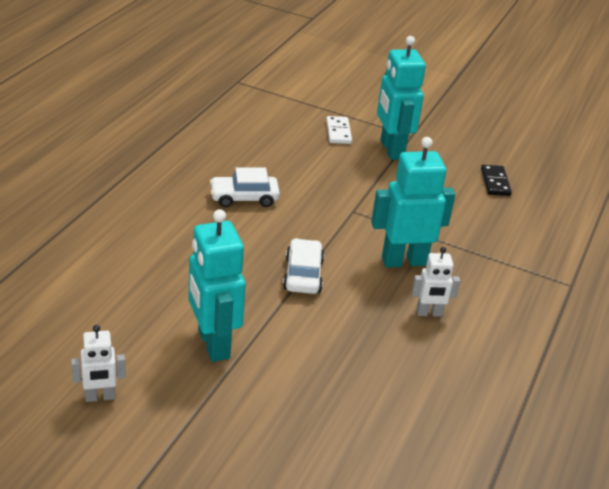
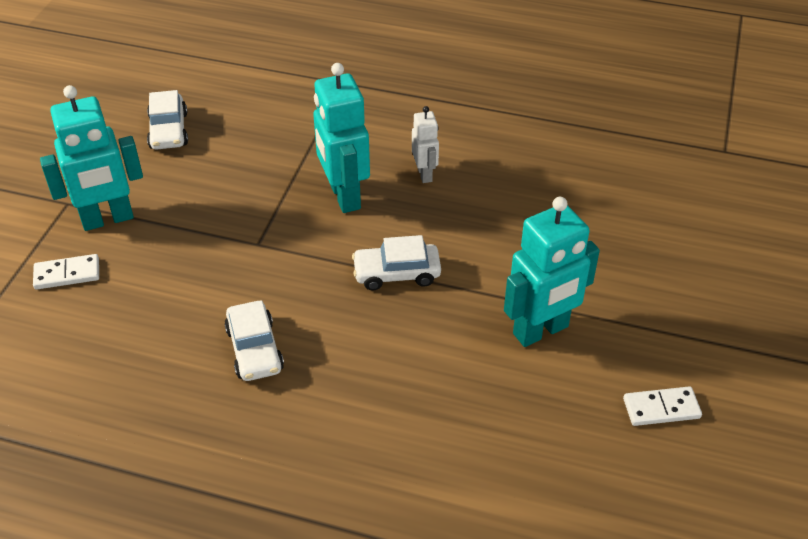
camera: 95 degrees left, 10 degrees up
(100, 397) = (661, 408): white robot -> white domino
(495, 182) = (168, 131): black domino -> white car

